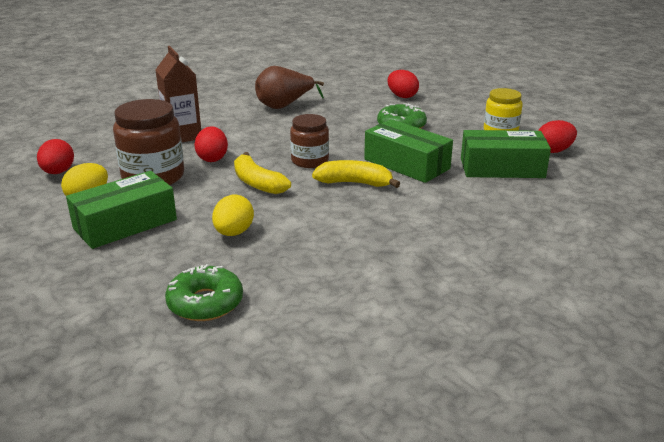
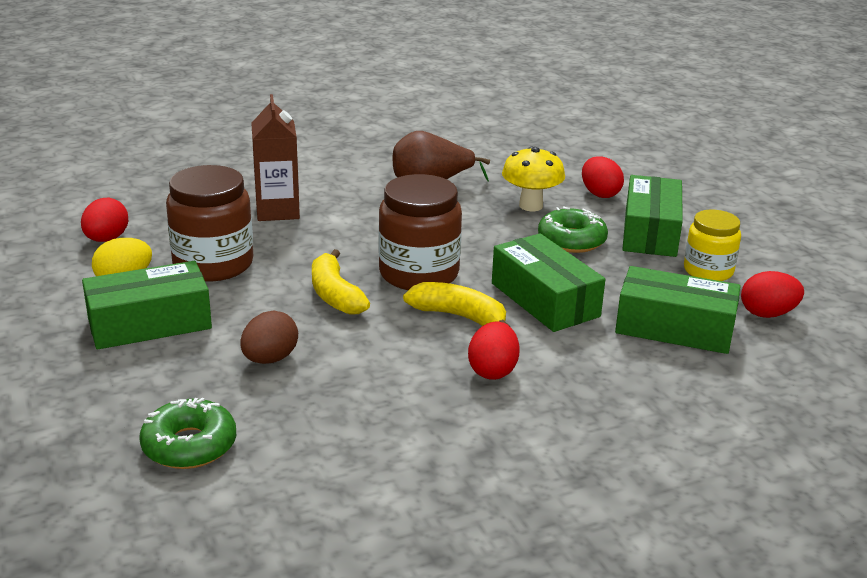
camera: 15 degrees right, 0 degrees up
(212, 158) = (297, 250): red egg -> red egg (492, 371)
(233, 233) = (270, 359): yellow egg -> brown egg
(310, 161) = (419, 274): brown jar -> brown jar, size x1.58
(361, 109) = (531, 206): none -> yellow mushroom
(449, 114) = (650, 232): none -> green box

